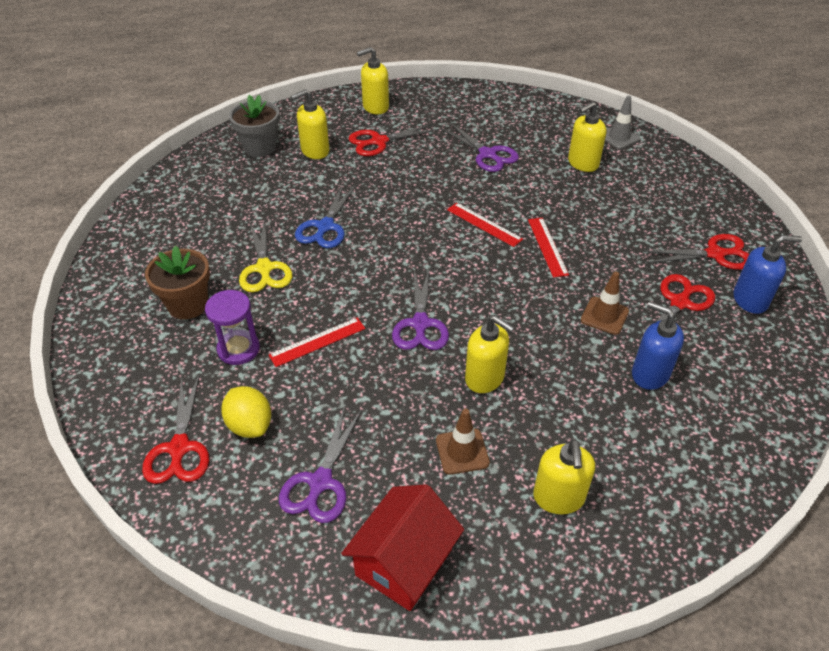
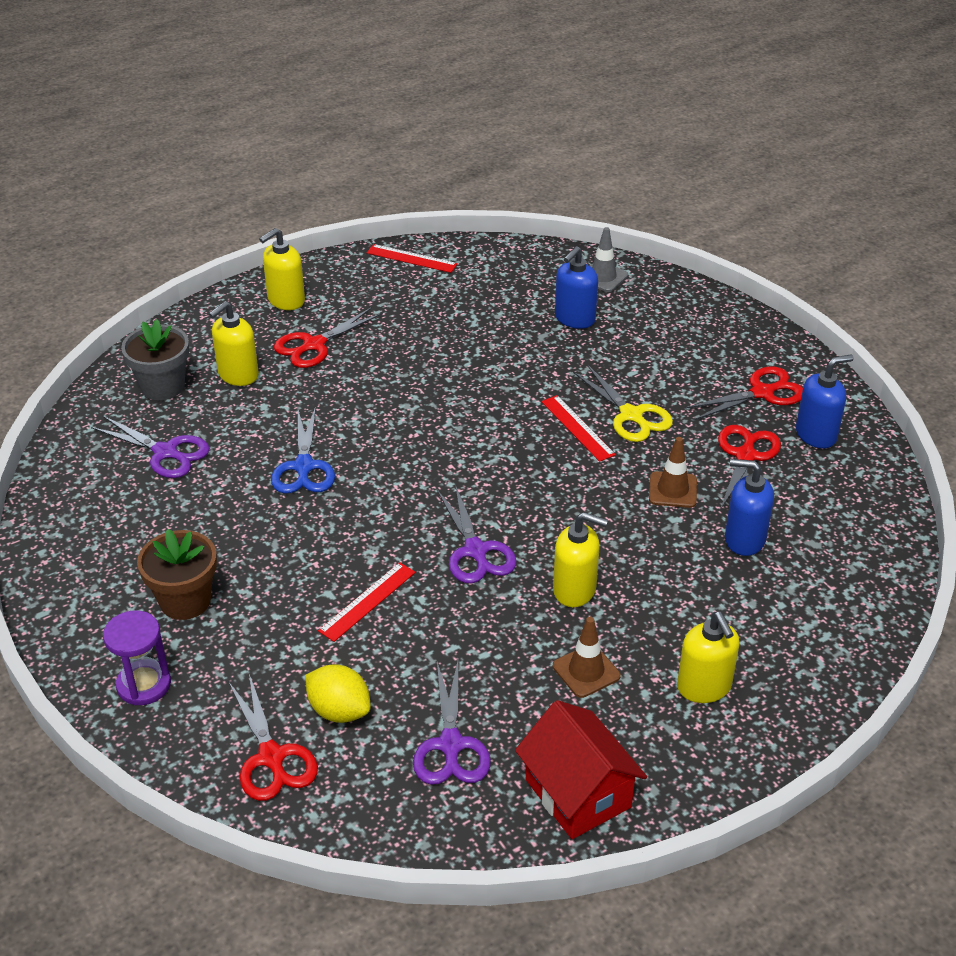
camera: 20 degrees left, 5 degrees down
(238, 349) = (278, 634): purple hourglass -> purple hourglass (144, 684)
(264, 268) = (256, 535): yellow scissors -> yellow scissors (631, 415)
(403, 562) = (577, 793): red house -> red house turned 45 degrees counterclockwise
(484, 224) = (493, 419): red ruler -> red ruler (411, 258)
(487, 154) = (457, 332): purple scissors -> purple scissors (166, 452)
(582, 163) = (574, 319): yellow soap dispenser -> blue soap dispenser

